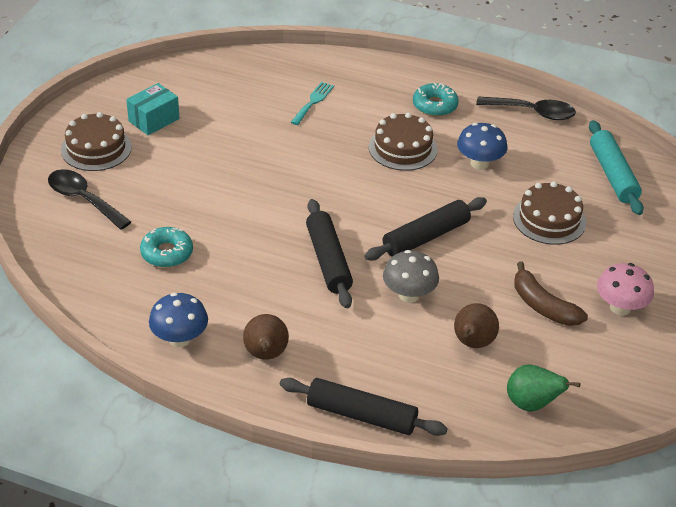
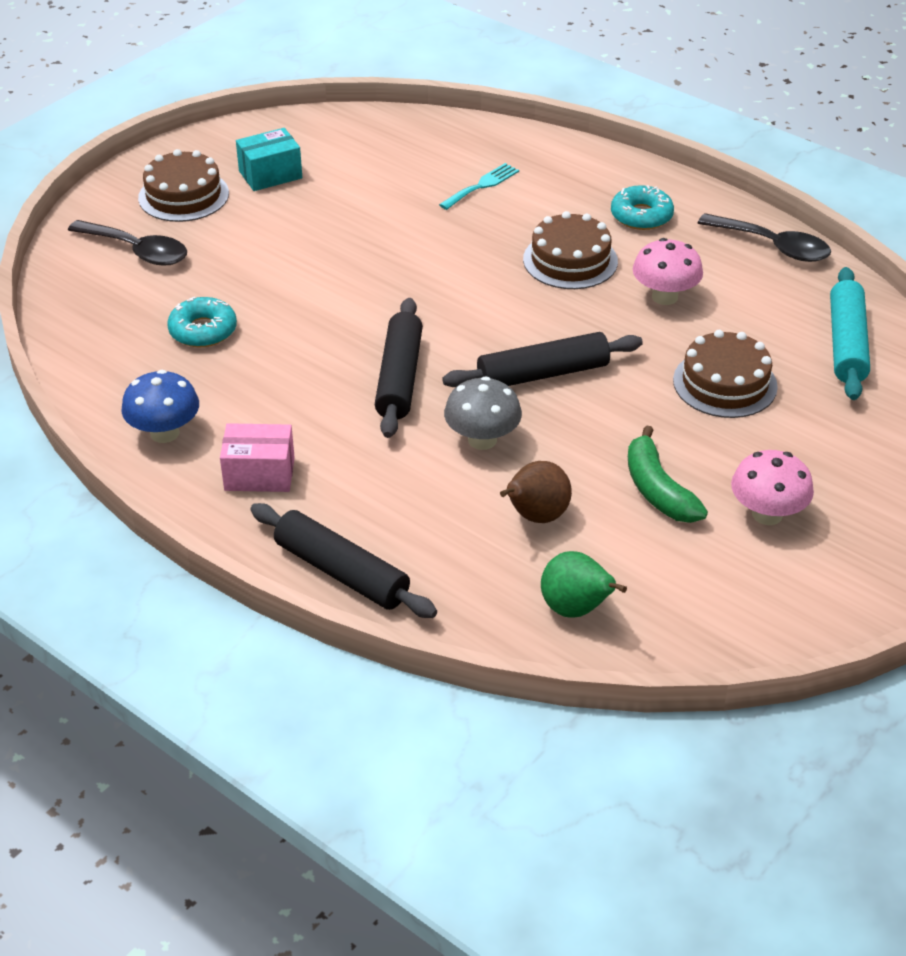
camera: 20 degrees right, 0 degrees up
(83, 199) = (137, 251): black spoon -> black spoon turned 150 degrees clockwise
(265, 355) = (259, 474): brown pear -> pink box
(479, 163) = (664, 297): blue mushroom -> pink mushroom
(543, 306) = (657, 490): brown banana -> green banana

